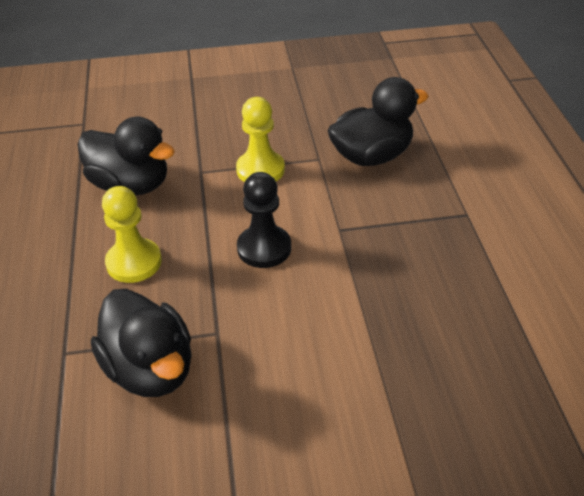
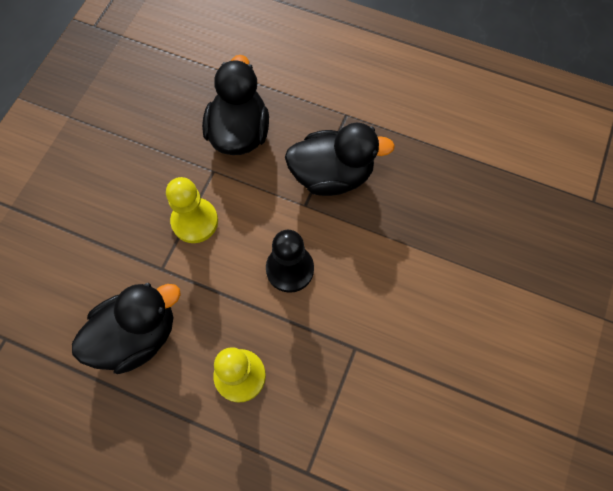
camera: 60 degrees left, 25 degrees up
(150, 369) = (362, 413): black duck -> black duck (332, 175)

